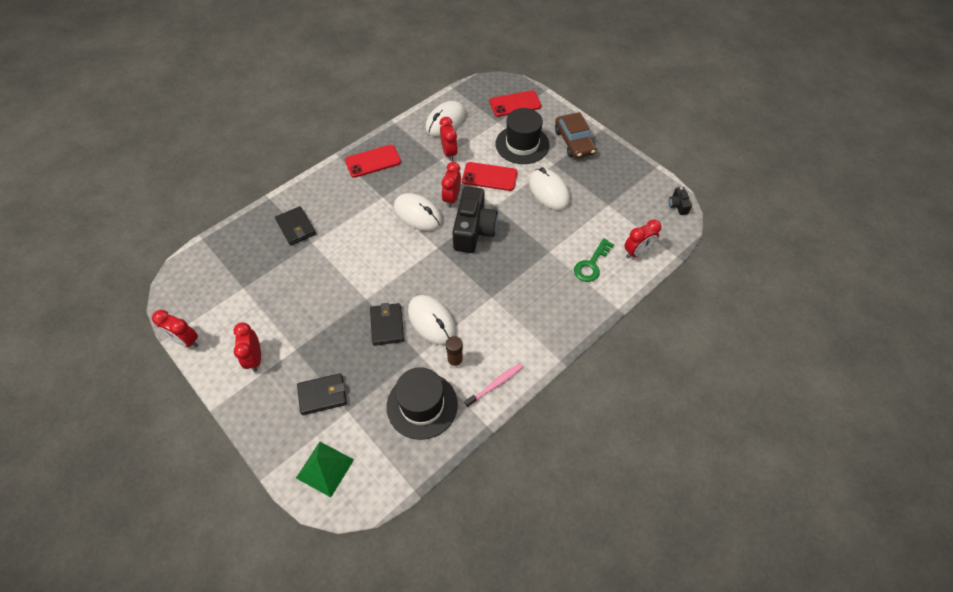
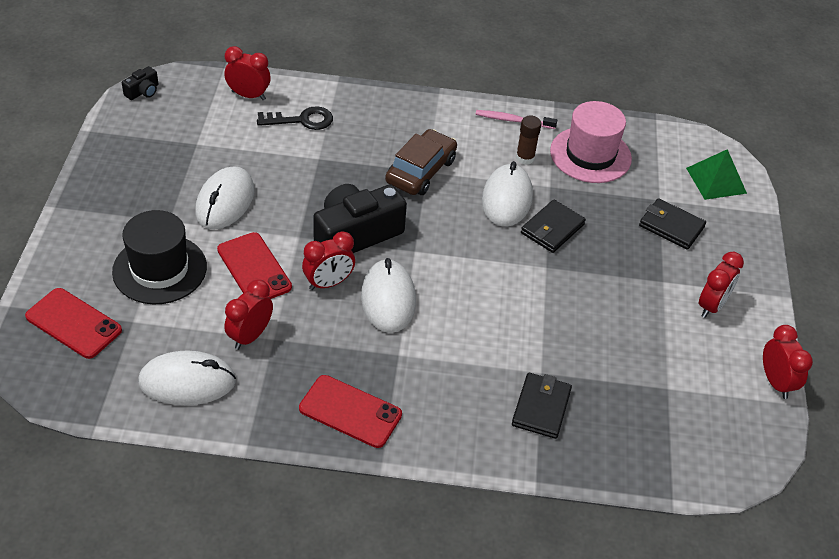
camera: 135 degrees left, 10 degrees down
(422, 405) = (590, 155): black hat -> pink hat
(574, 142) = (106, 221): brown car -> brown car (421, 171)
(591, 264) = (302, 120): green key -> black key

